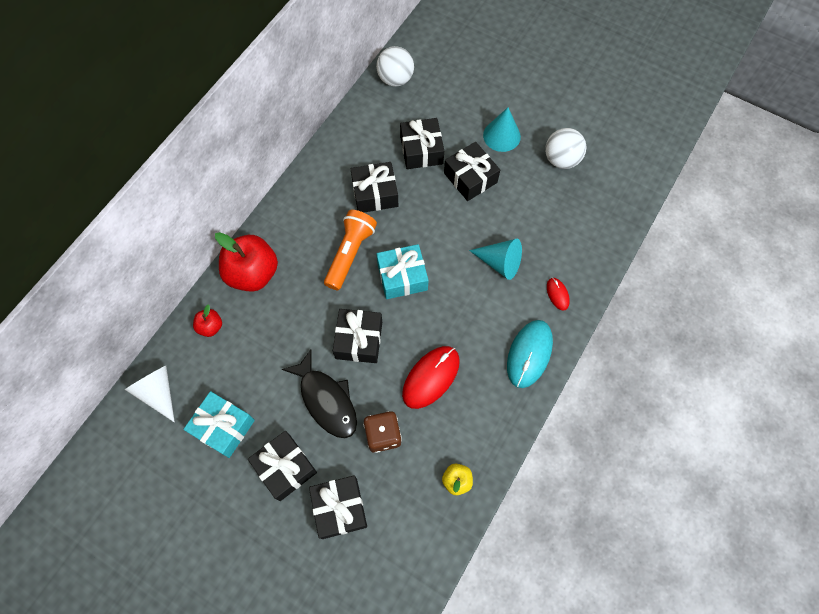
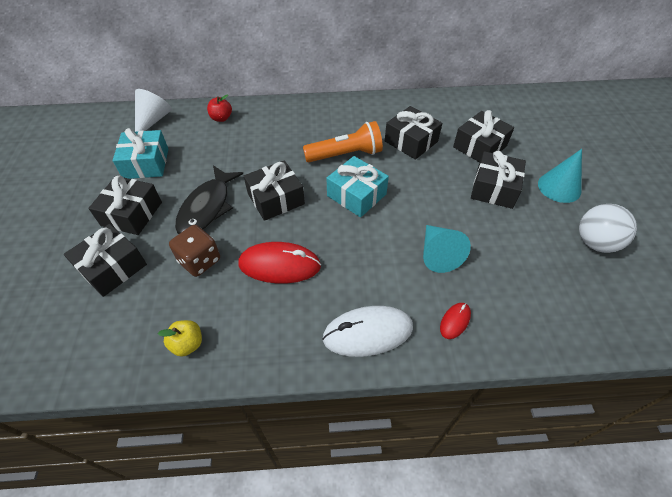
camera: 55 degrees right, 15 degrees down
(253, 273) = (280, 116): red apple -> none
(395, 79) = (518, 102): white ball -> none
(529, 354) = (368, 332): turquoise mouse -> white mouse

